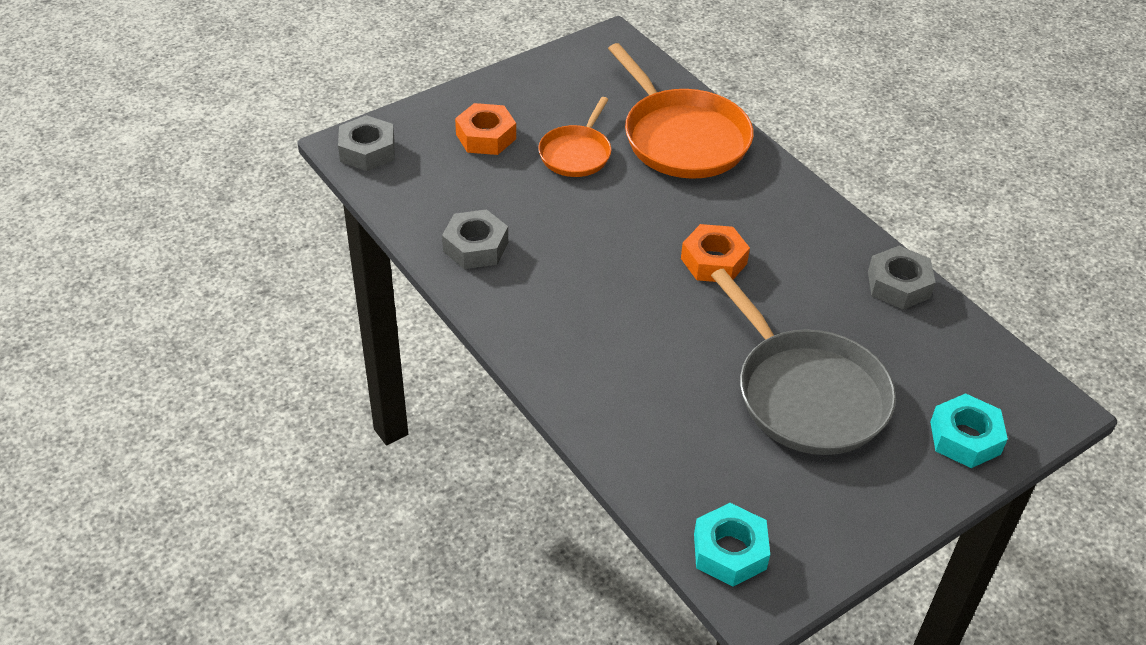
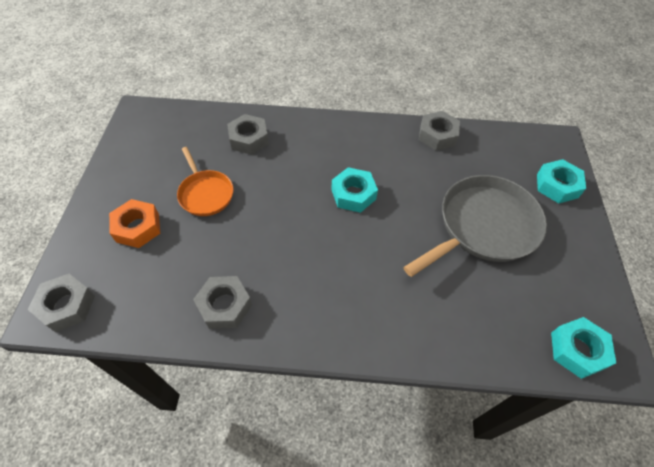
camera: 50 degrees left, 10 degrees up
(682, 138) = (249, 139): orange pan -> grey nut
(714, 261) = (353, 194): orange nut -> turquoise nut
(807, 394) = (484, 226): grey pan -> grey pan turned 45 degrees counterclockwise

